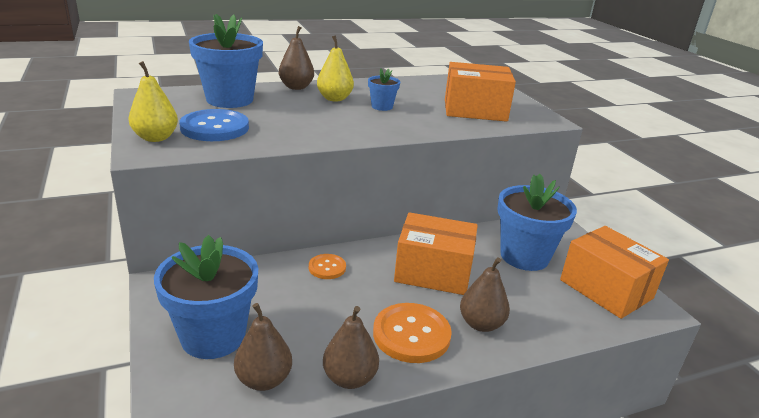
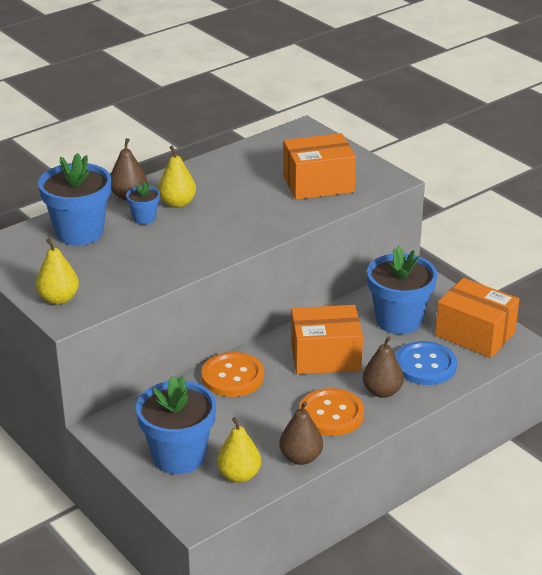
camera: 15 degrees left, 5 degrees up
(214, 128) = (98, 273): blue button -> blue button (425, 365)
(264, 380) = (239, 475): brown pear -> yellow pear
(327, 268) = (232, 376): orange button -> orange button, size x1.80
(382, 107) = (229, 203): blue flower pot -> blue flower pot (144, 218)

